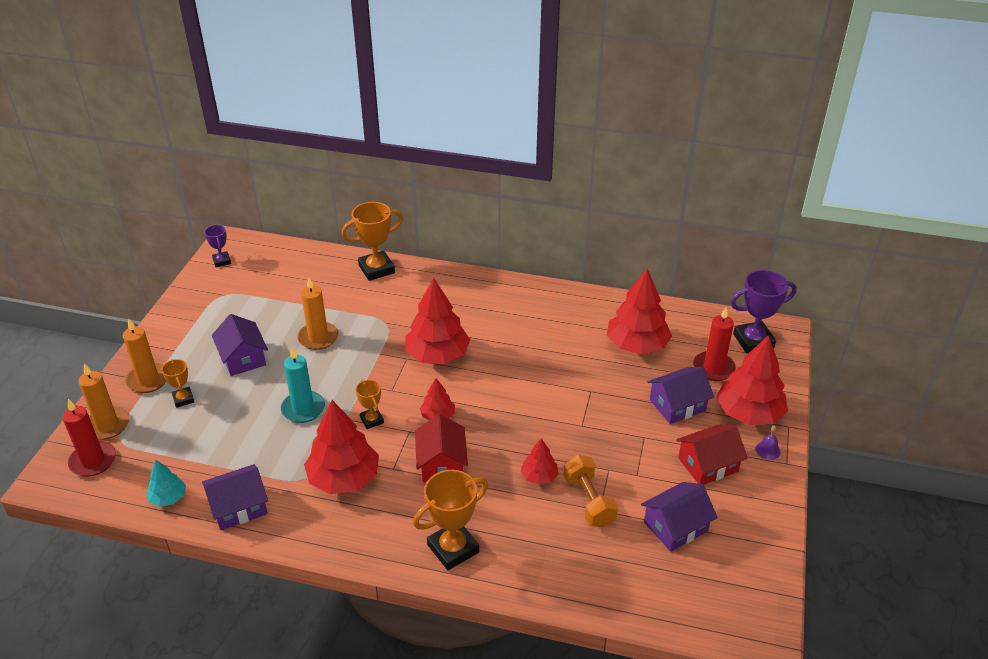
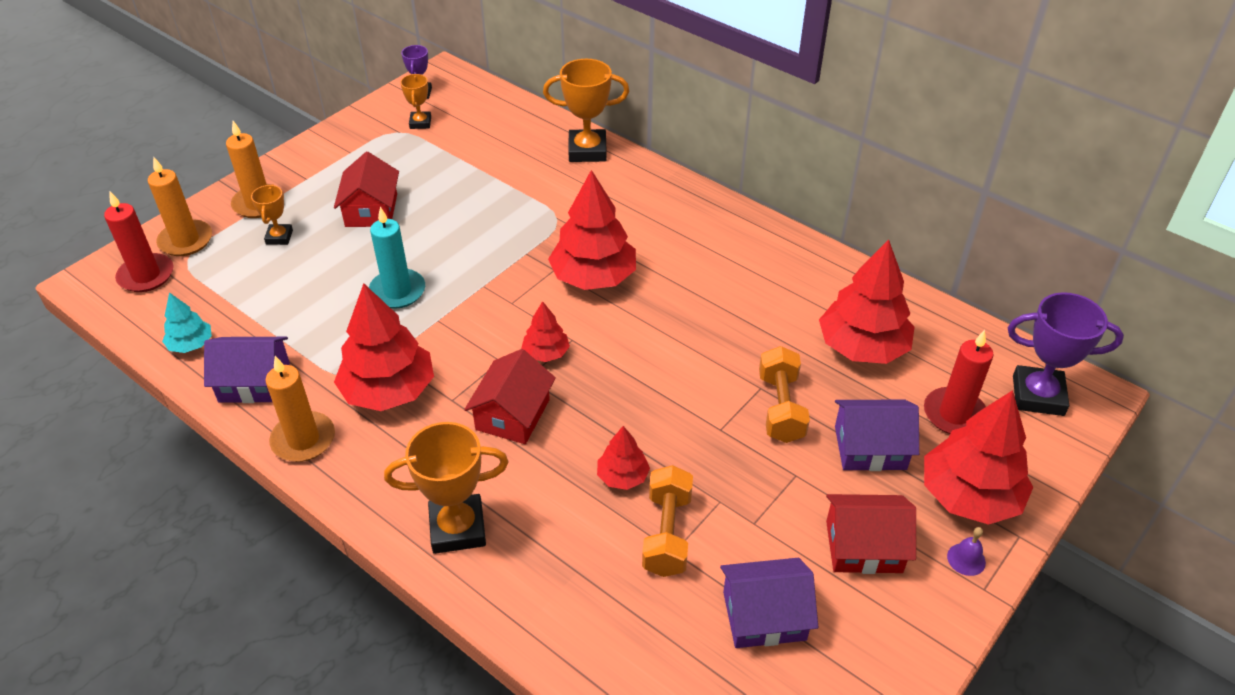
camera: 25 degrees right, 5 degrees up
(243, 358) = (371, 210): purple house -> red house
(318, 338) = (468, 212): orange candle -> orange candle (303, 439)
(372, 420) = (465, 331): orange trophy -> orange trophy (420, 123)
(610, 399) = (781, 408): none -> orange dumbbell

